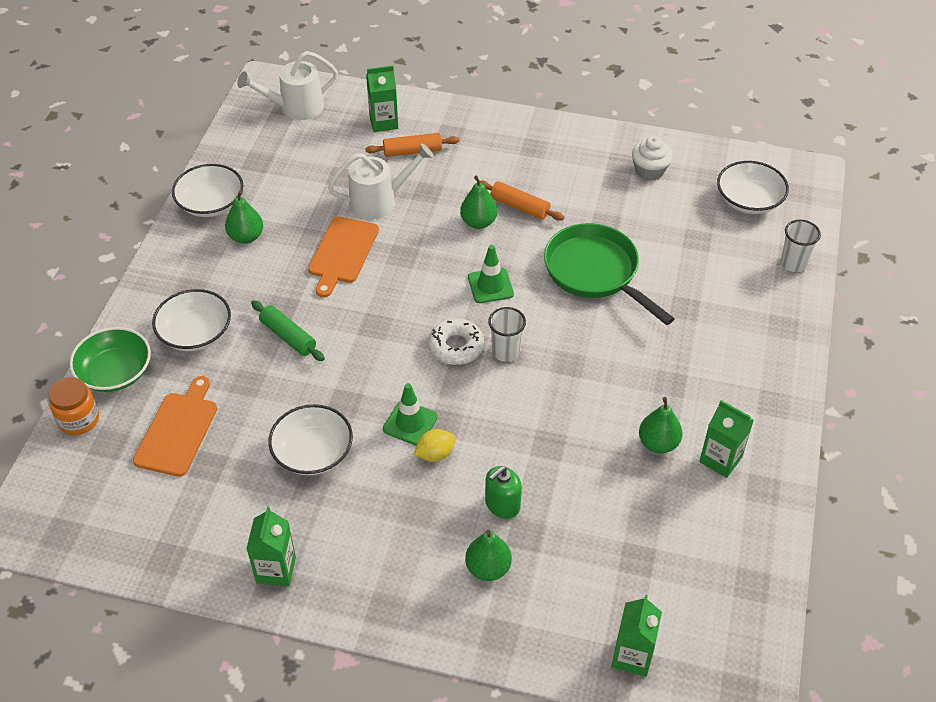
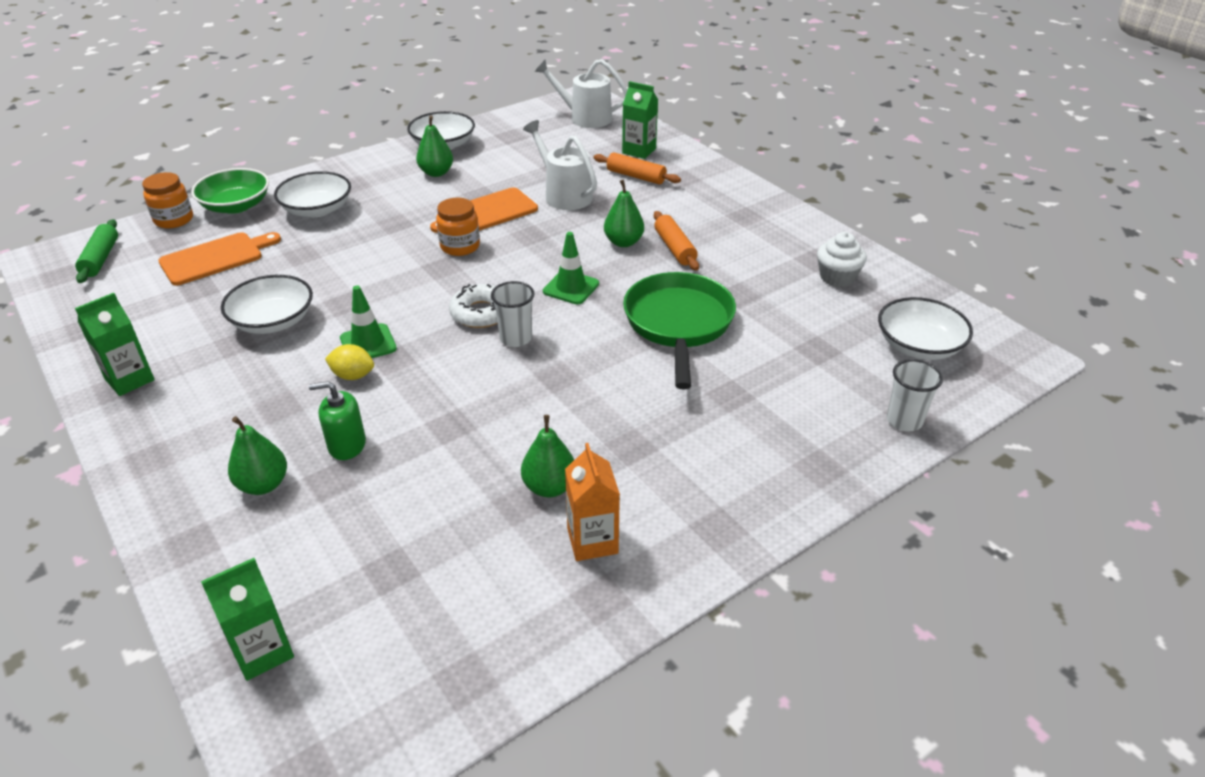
camera: 40 degrees right, 10 degrees down
(288, 336) = (371, 242): green rolling pin -> green rolling pin (101, 258)
(363, 298) = (460, 246): none -> orange jar
(379, 201) = (564, 194): white watering can -> white watering can turned 150 degrees counterclockwise
(720, 459) = (592, 541): green carton -> orange carton

